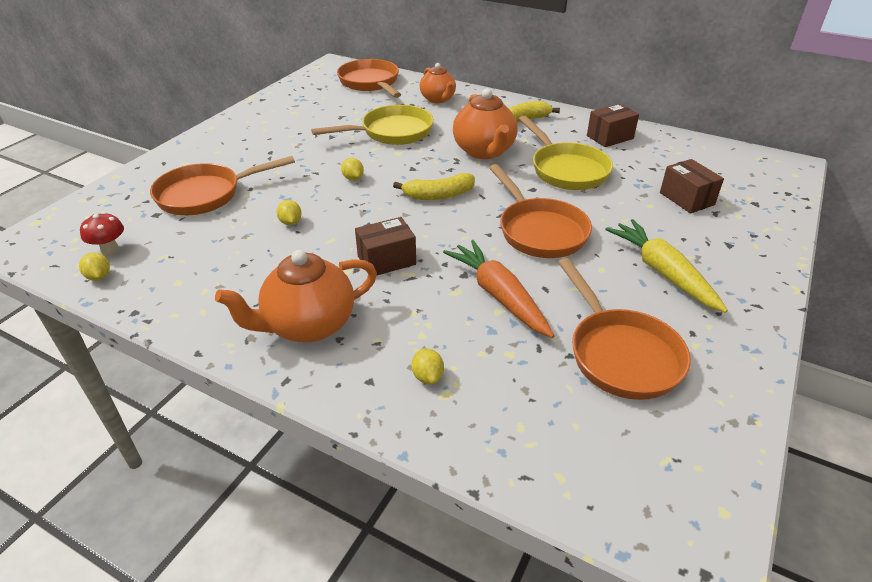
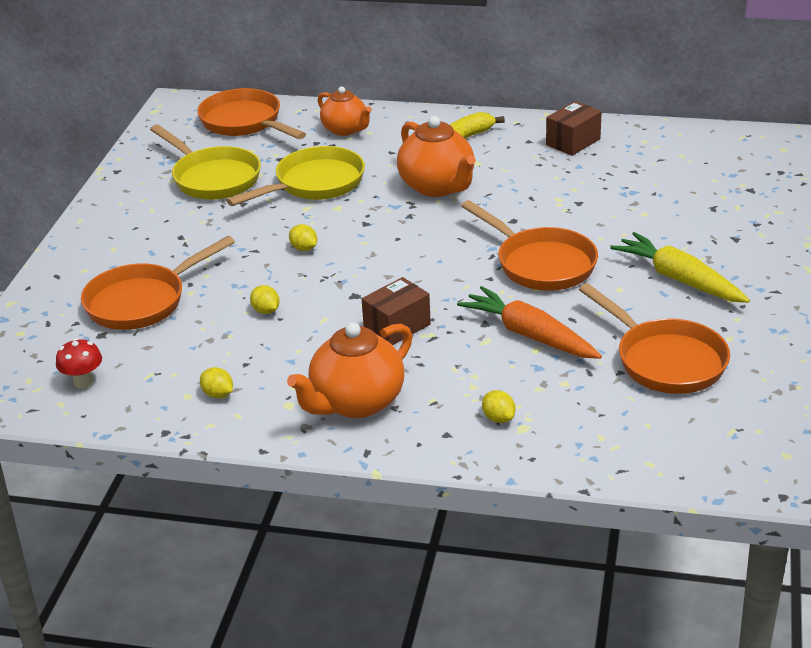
camera: 15 degrees left, 5 degrees down
(99, 277) = (95, 409): yellow lemon -> yellow lemon (218, 394)
(438, 195) = (413, 248): yellow banana -> none
(566, 170) = (540, 191): yellow pan -> yellow pan (213, 178)
(686, 199) = (679, 199): brown box -> none

